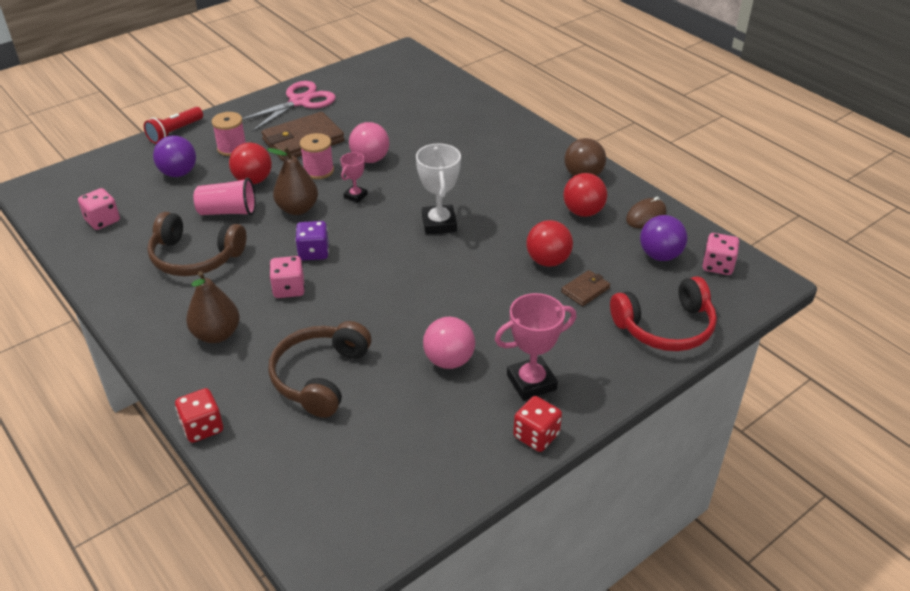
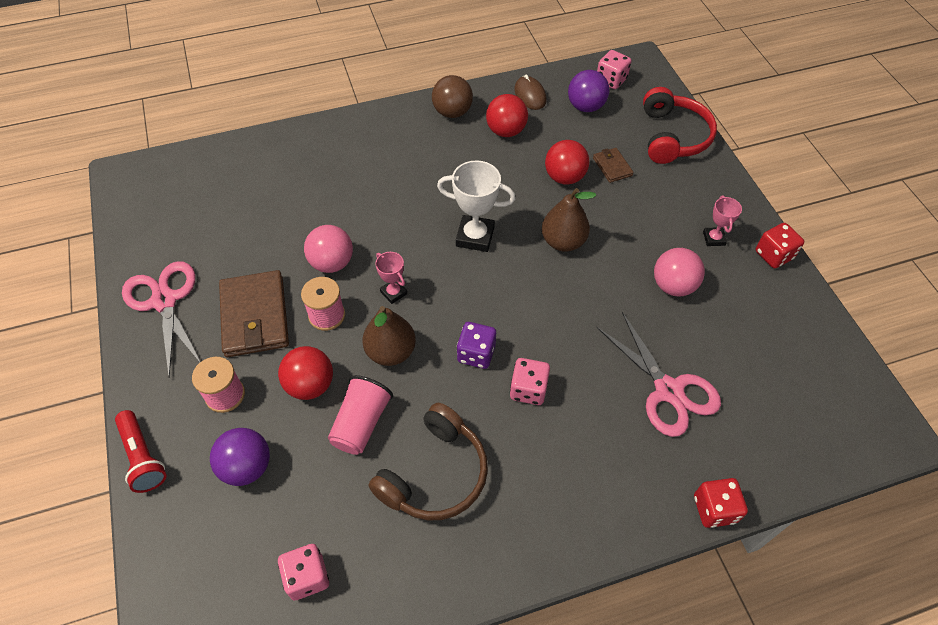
camera: 70 degrees left, 15 degrees up
(216, 334) = (579, 473): brown pear -> brown pear (563, 241)
(320, 377) = (668, 391): brown headphones -> pink scissors
(531, 382) = (713, 238): pink trophy -> pink trophy, size x0.57

